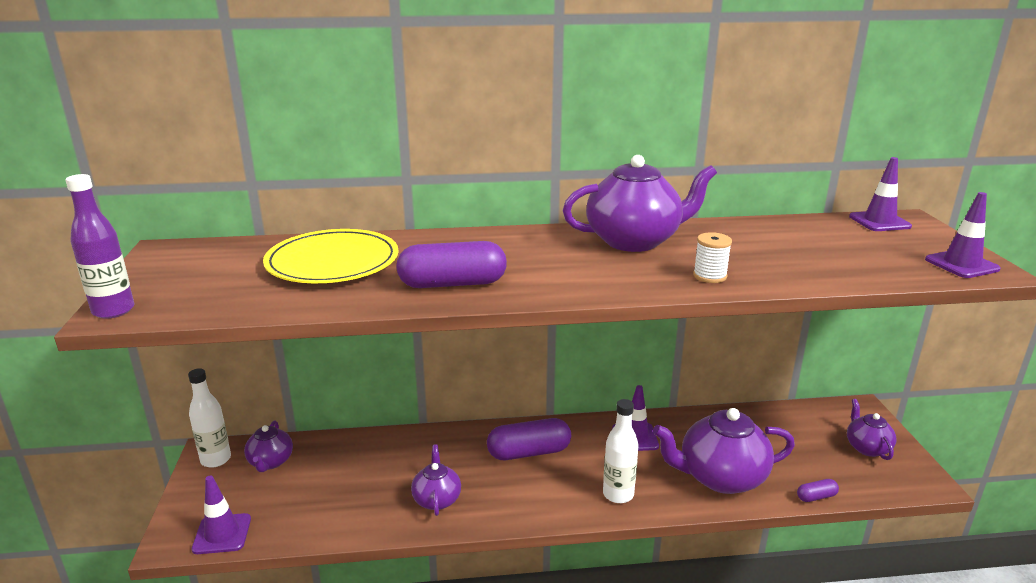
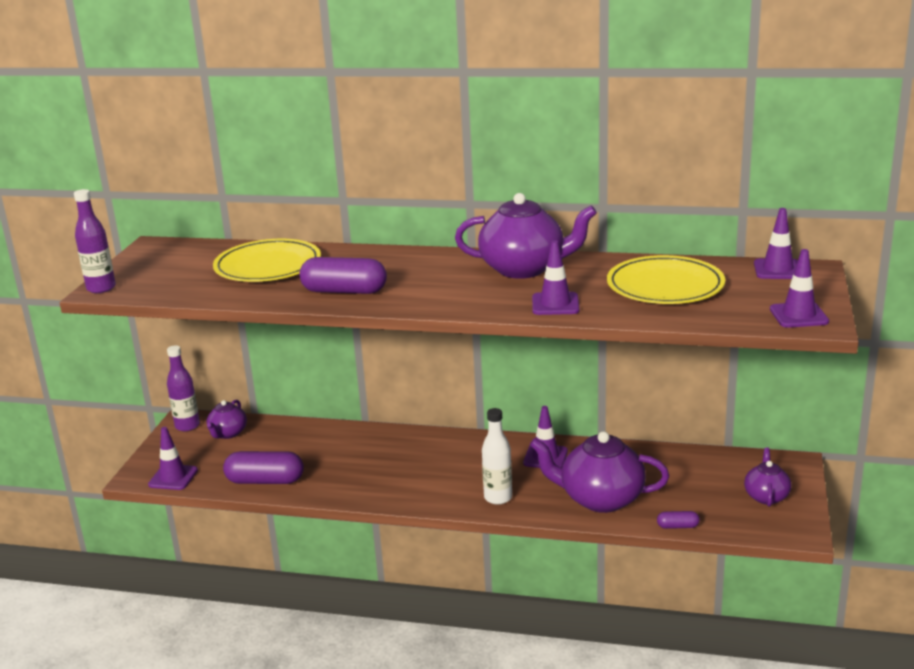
camera: 20 degrees right, 0 degrees up
(216, 459) = (187, 426): white bottle -> purple bottle
(437, 499) = (344, 479): purple teapot -> none
(529, 452) = (442, 456): purple capsule -> purple capsule (265, 481)
(710, 276) = (555, 304): white spool -> purple traffic cone
(797, 246) = (665, 286): none -> yellow plate

